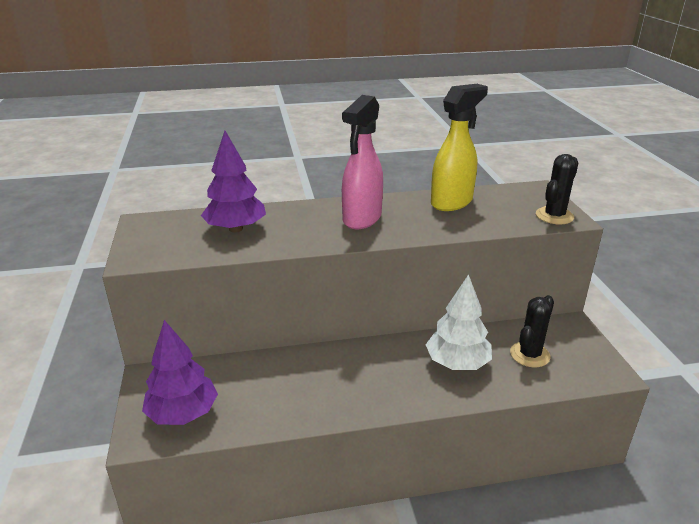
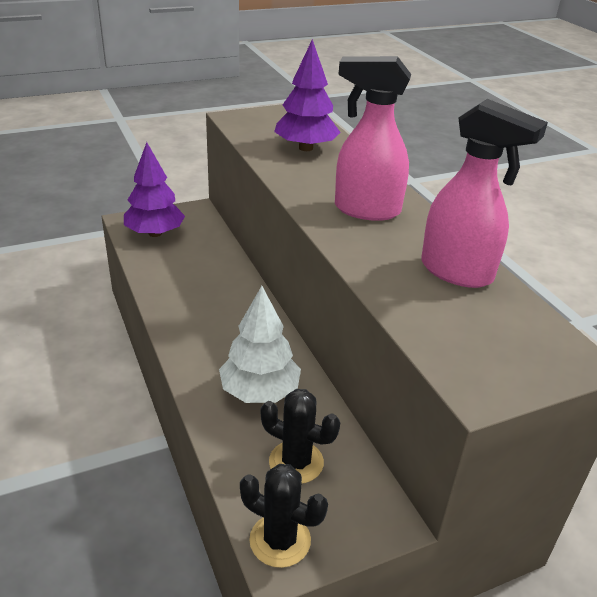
camera: 75 degrees right, 5 degrees up
(452, 202) = (457, 272): yellow spray bottle -> pink spray bottle
(554, 216) = (477, 372): black cactus -> black cactus (280, 540)

